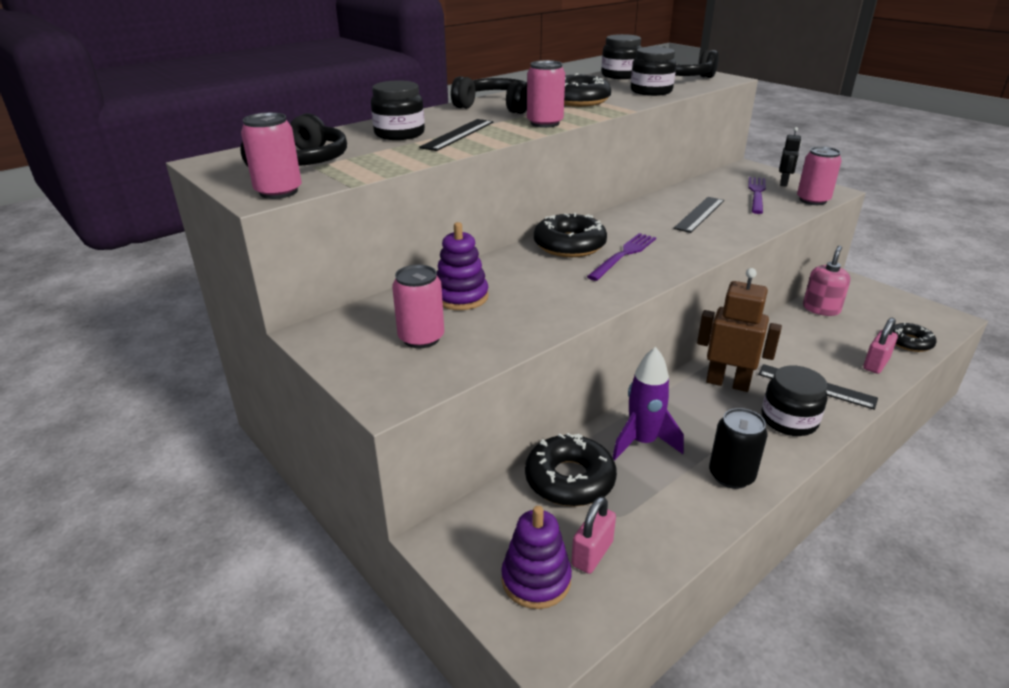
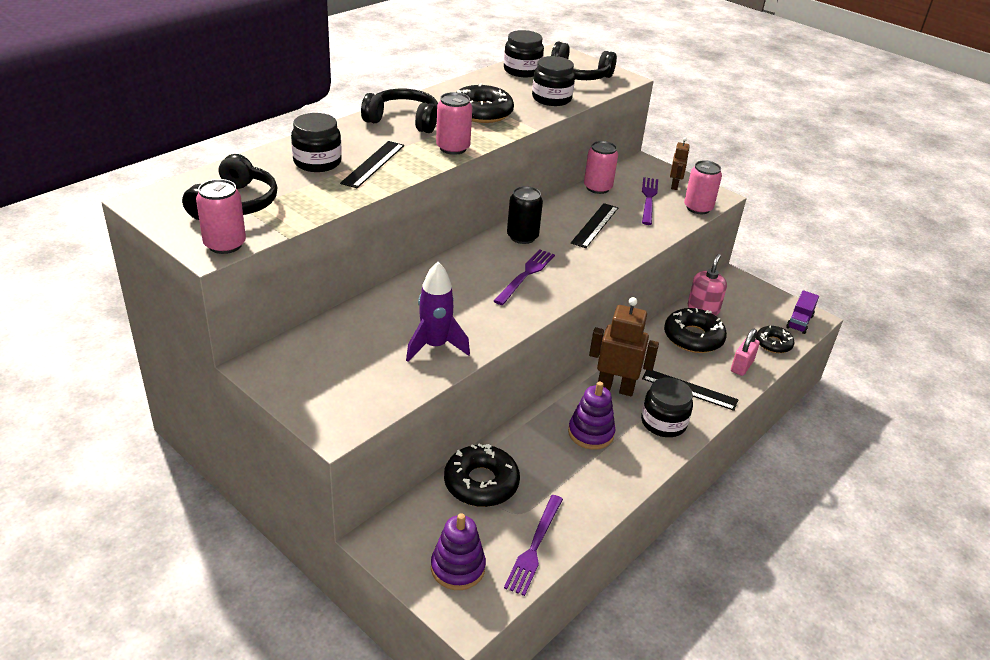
camera: 10 degrees left, 5 degrees up
(421, 338) = (354, 369): pink can -> pink can (597, 188)
(461, 297) = (383, 324): purple stacking toy -> purple stacking toy (590, 433)
(569, 245) = (476, 263): black donut -> black donut (693, 337)
(592, 554) = (501, 545): pink padlock -> none
(635, 558) = (534, 547): none -> purple fork
(642, 442) = (541, 447): purple rocket -> purple rocket (435, 346)
(731, 475) = (613, 474): black can -> black can (522, 237)
(784, 183) = (674, 185): black robot -> brown robot
(936, 322) = (799, 322): none -> purple truck

